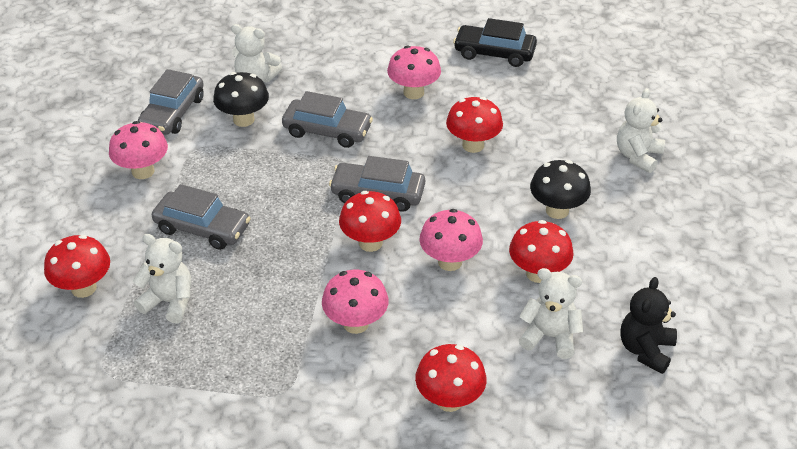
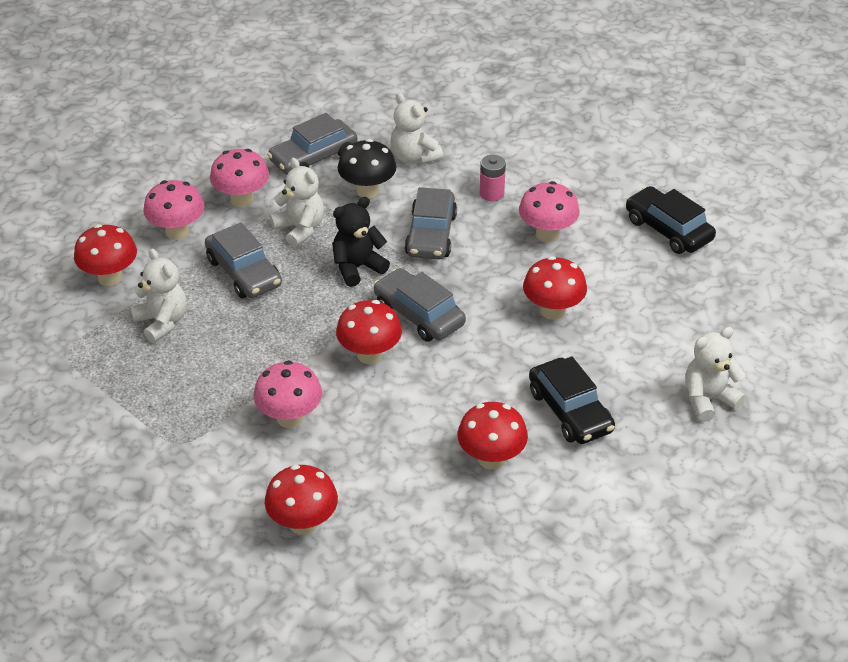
camera: 35 degrees right, 0 degrees up
(327, 131) = (431, 235): grey car -> grey car turned 45 degrees clockwise
(343, 81) = (491, 194): none -> pink battery
(450, 262) = (422, 407): pink mushroom -> pink mushroom (177, 232)
(550, 336) = (443, 519): white teddy bear -> white teddy bear (300, 229)
(557, 210) = (570, 411): black mushroom -> black car
(645, 350) = (519, 578): black teddy bear -> black teddy bear (357, 267)

